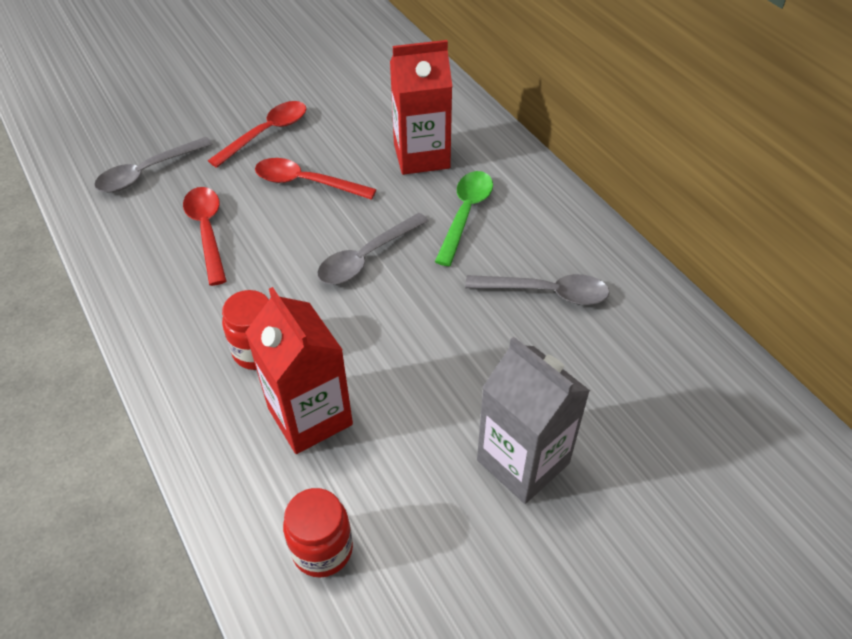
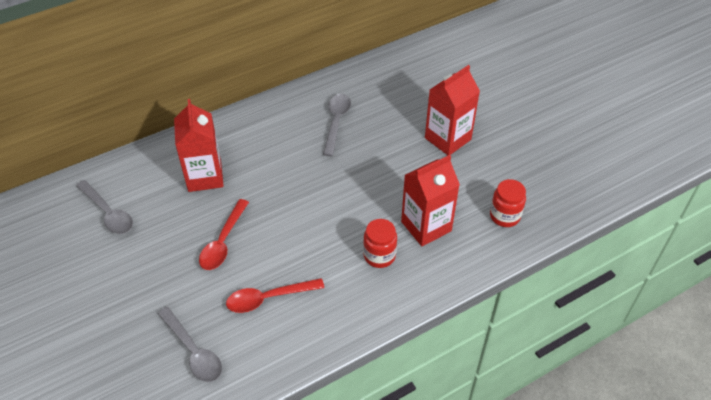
camera: 90 degrees left, 0 degrees up
(266, 133) = (158, 272): red spoon -> none
(366, 257) = (302, 204): grey spoon -> grey spoon (108, 213)
(465, 214) = (267, 155): green spoon -> none
(523, 461) = (447, 139): grey carton -> red carton

